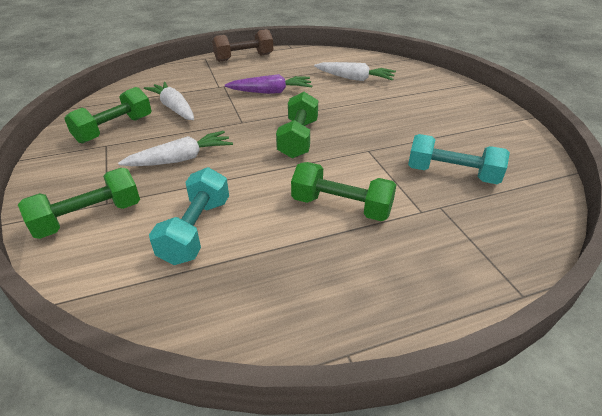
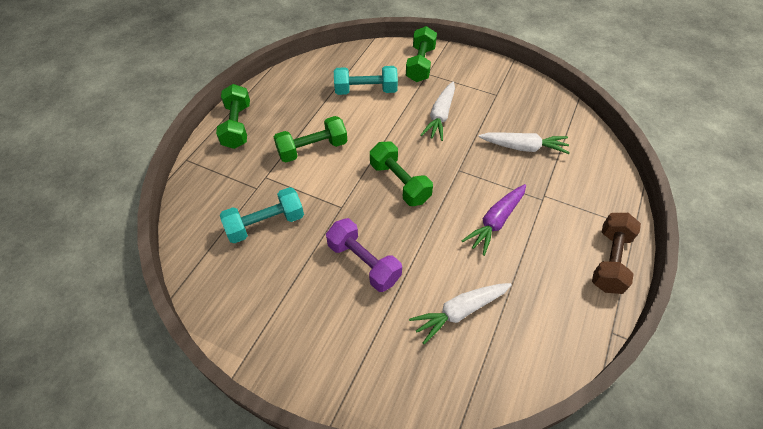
camera: 135 degrees right, 15 degrees up
(114, 129) = (516, 106): green dumbbell -> green dumbbell (237, 126)
(196, 230) = (366, 91): turquoise dumbbell -> turquoise dumbbell turned 60 degrees counterclockwise
(388, 117) = (364, 262): none -> purple dumbbell

